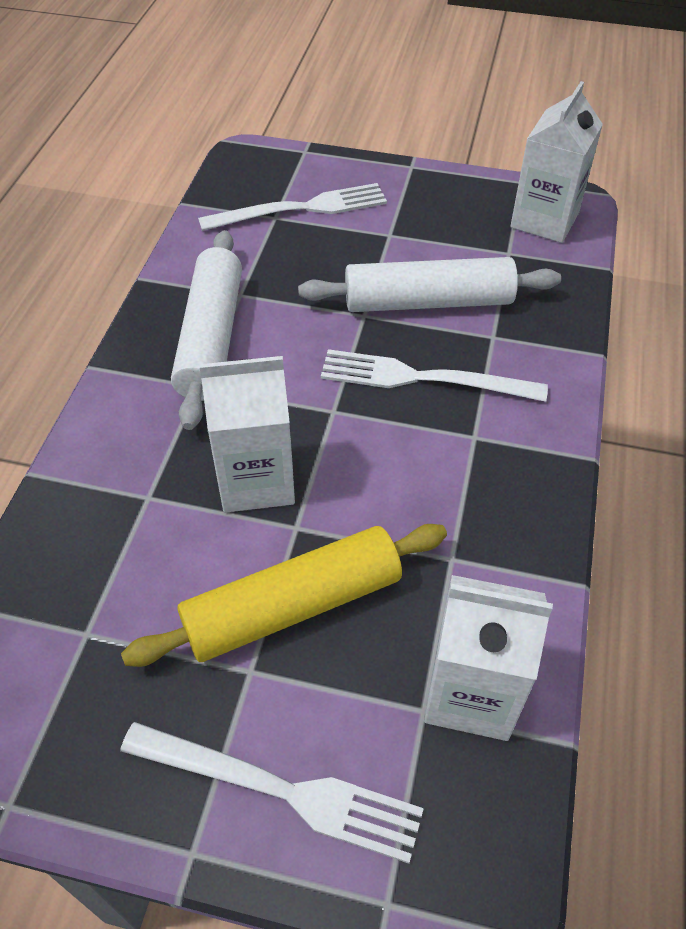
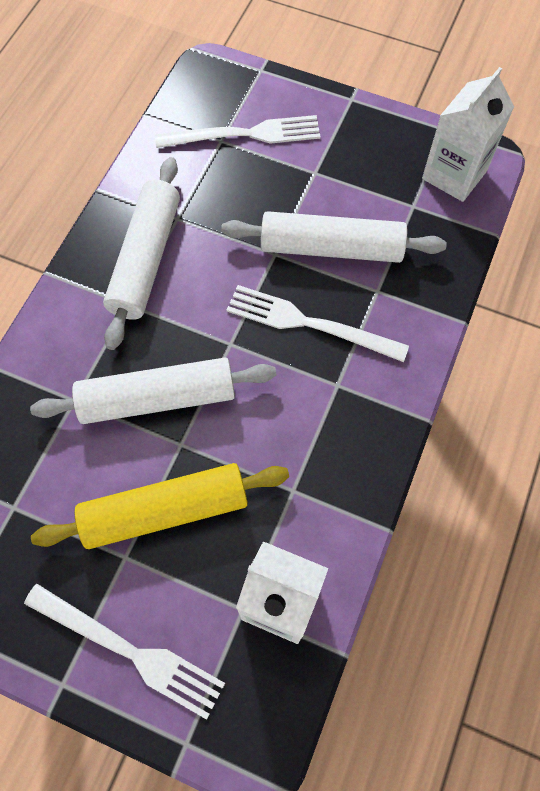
camera: 10 degrees right, 15 degrees up
(256, 480) = (158, 398): white carton -> white rolling pin

